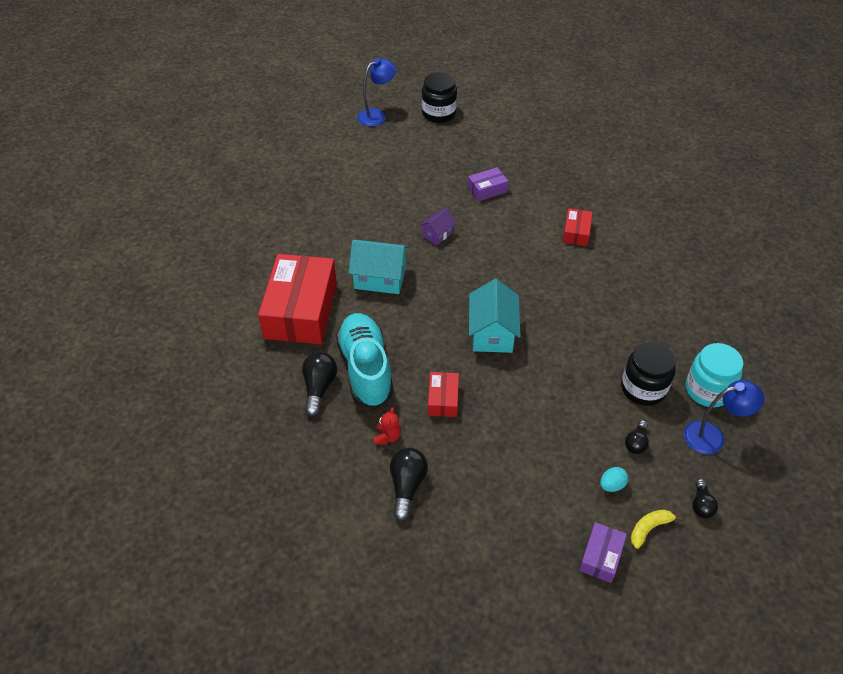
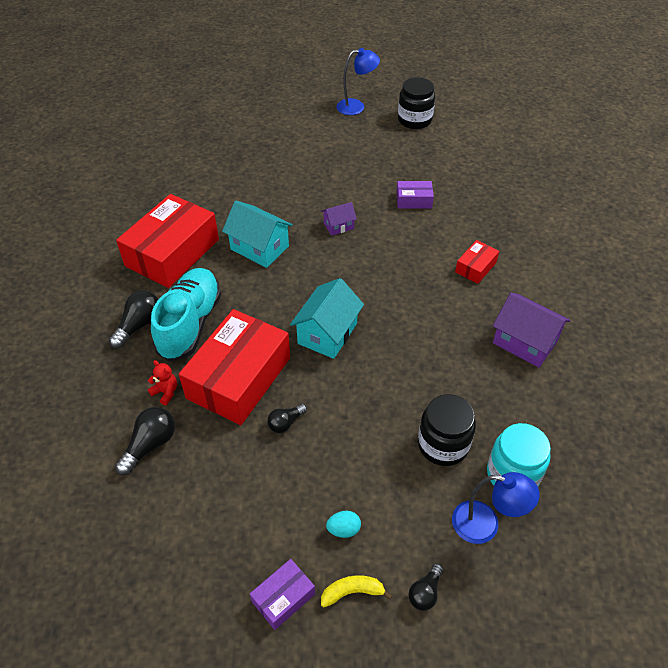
camera: 25 degrees right, 0 degrees up
(387, 437) = (165, 392): red teddy bear -> red teddy bear turned 90 degrees counterclockwise
(443, 399) = (239, 378): red box -> red box, size x2.18
(636, 443) = (398, 497): black light bulb -> black light bulb (286, 423)
(653, 282) = (525, 342): none -> purple house

